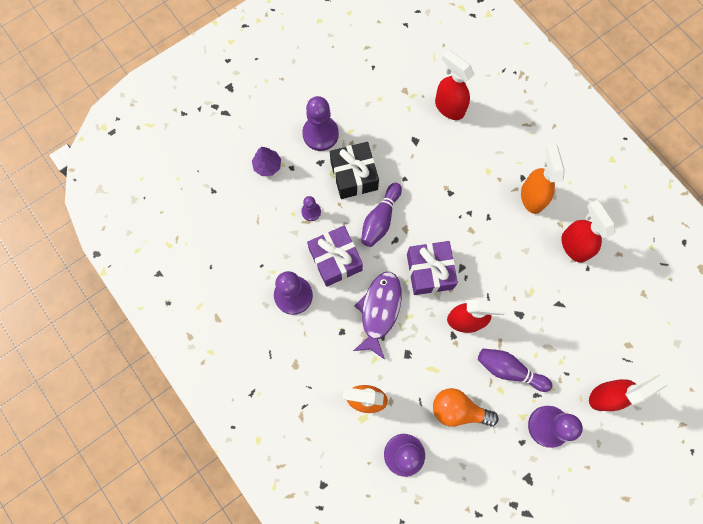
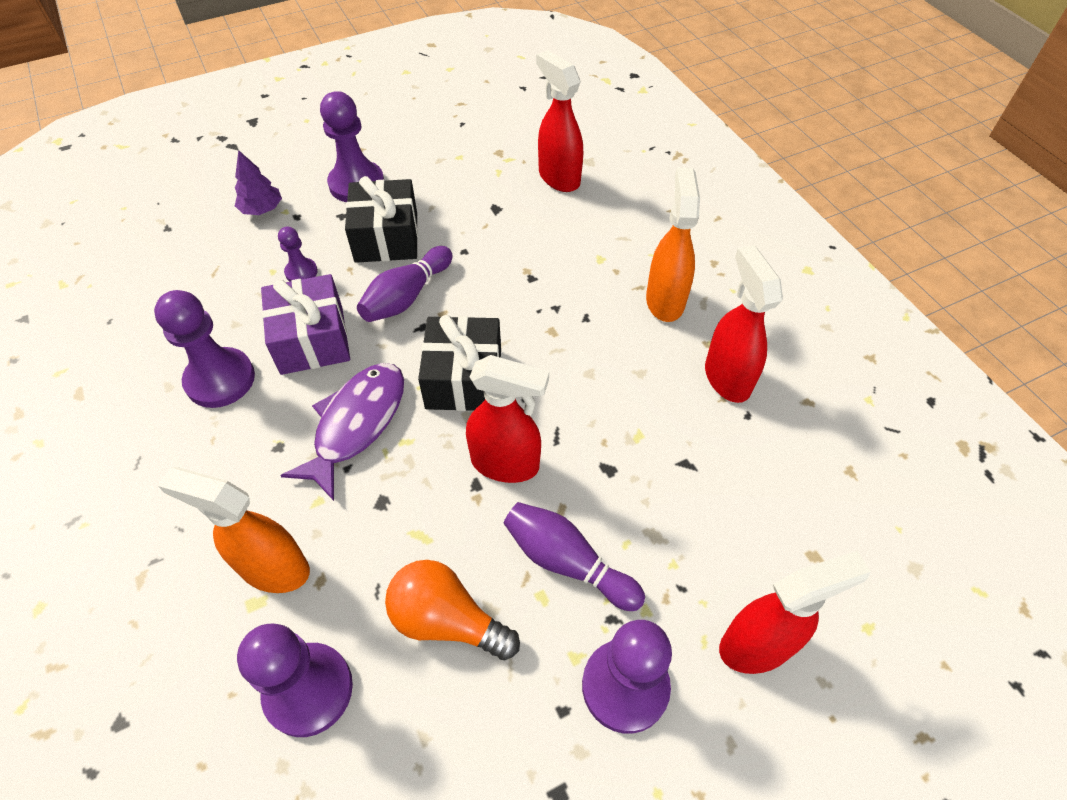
camera: 10 degrees right, 20 degrees down
(429, 271) = (463, 379): purple gift -> black gift

